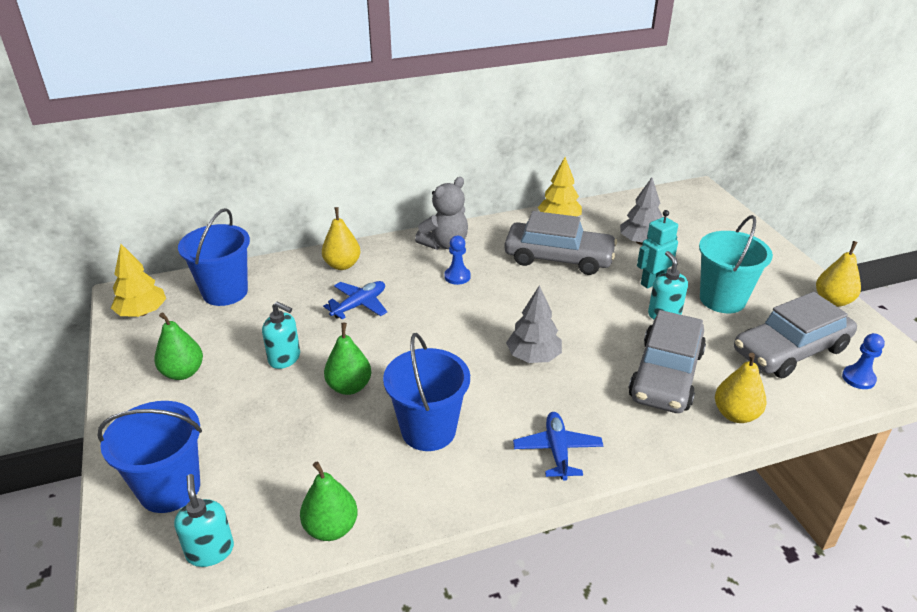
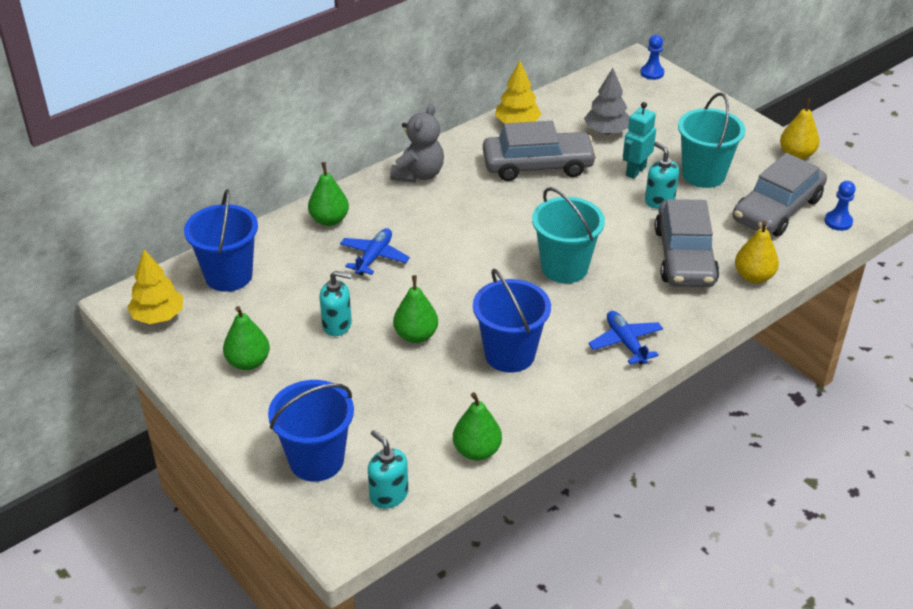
camera: 20 degrees left, 5 degrees up
(342, 265) = (329, 220): yellow pear -> green pear
(457, 276) = (451, 206): blue pawn -> blue pawn (652, 73)
(533, 356) = (564, 268): grey tree -> turquoise bucket

